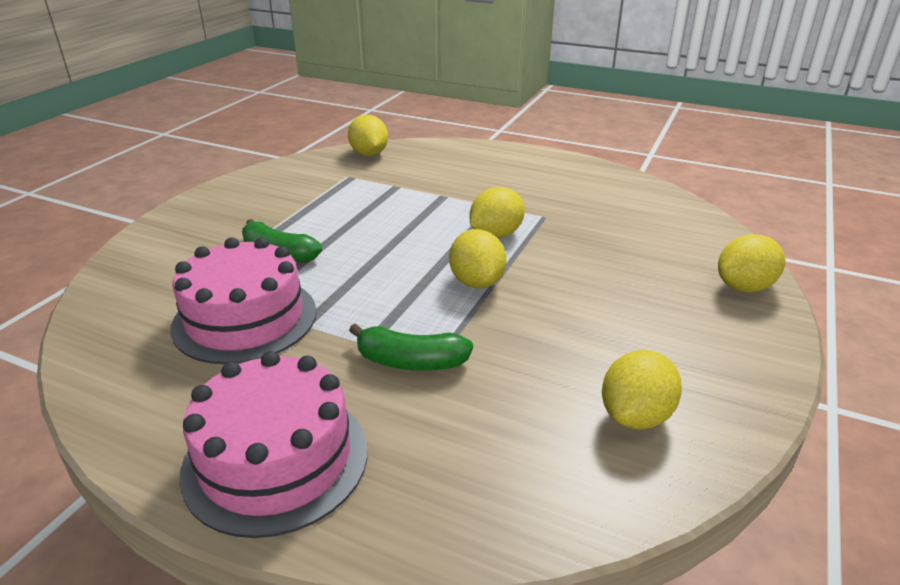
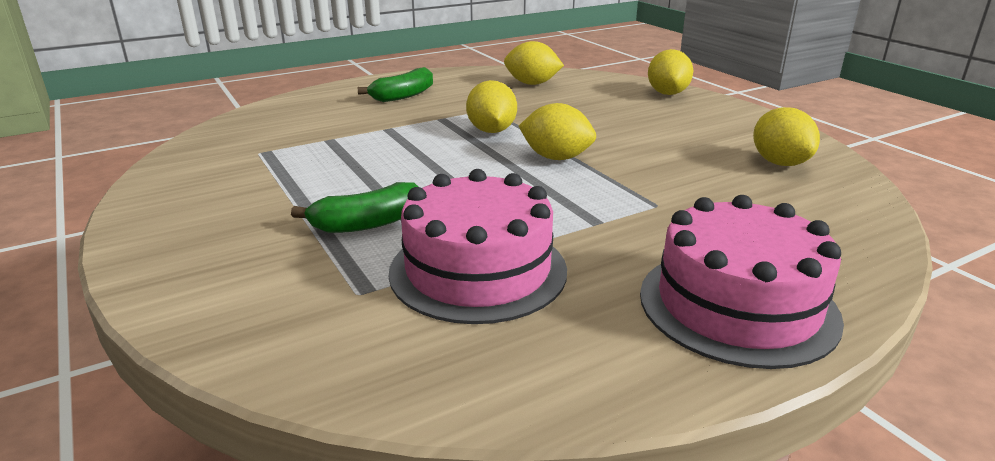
camera: 55 degrees left, 5 degrees down
(369, 154) = (232, 131): yellow lemon -> yellow lemon (532, 83)
(410, 362) = (645, 212): green banana -> green banana (403, 96)

